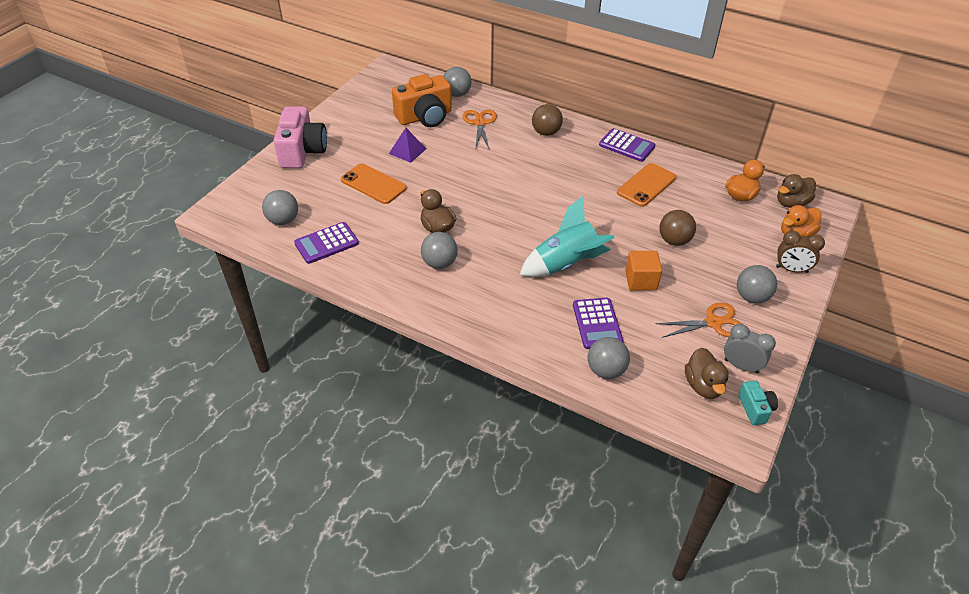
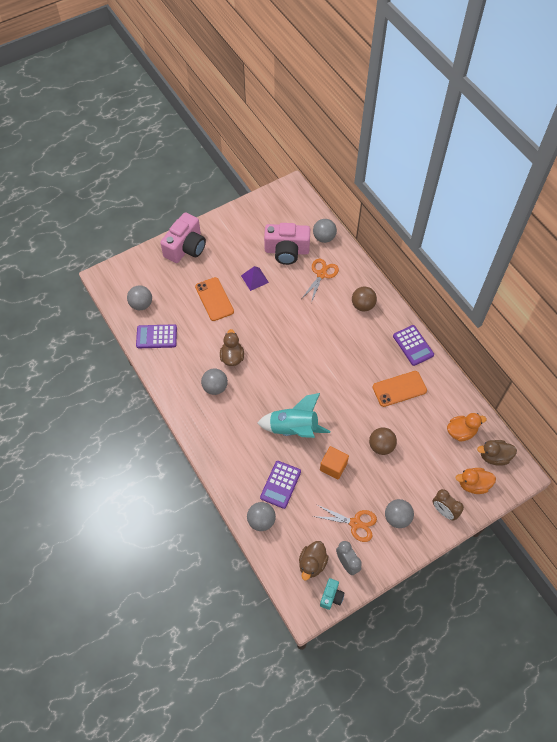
camera: 30 degrees right, 15 degrees up
(425, 117) = (286, 251): orange camera -> pink camera

